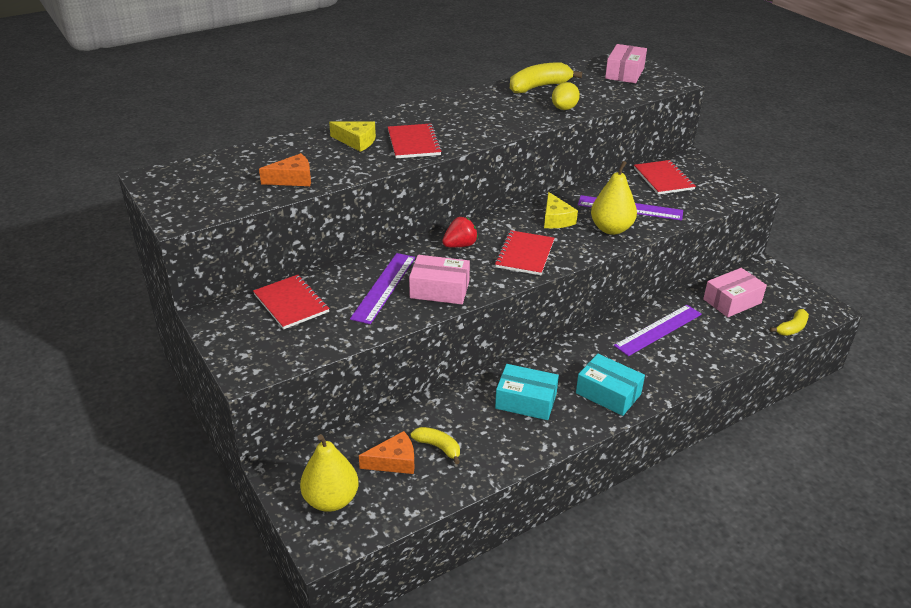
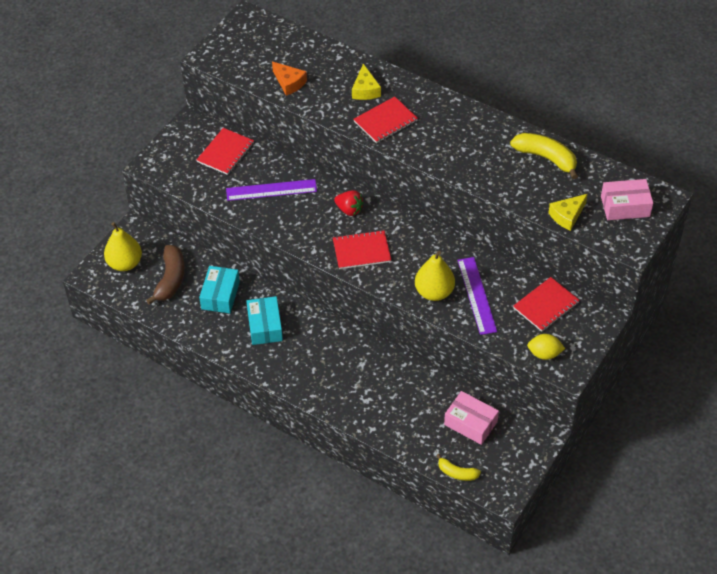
camera: 65 degrees right, 15 degrees up
(394, 461) = (171, 279): orange cheese -> brown banana
(438, 447) = (195, 296): yellow banana -> none
(439, 289) = (286, 220): pink box -> none
(556, 219) = (425, 253): yellow cheese -> yellow cheese (567, 216)
(564, 108) = (514, 188): yellow lemon -> yellow lemon (544, 354)
(608, 393) = (300, 371): turquoise box -> turquoise box (220, 295)
(658, 330) = (397, 382): purple ruler -> none

